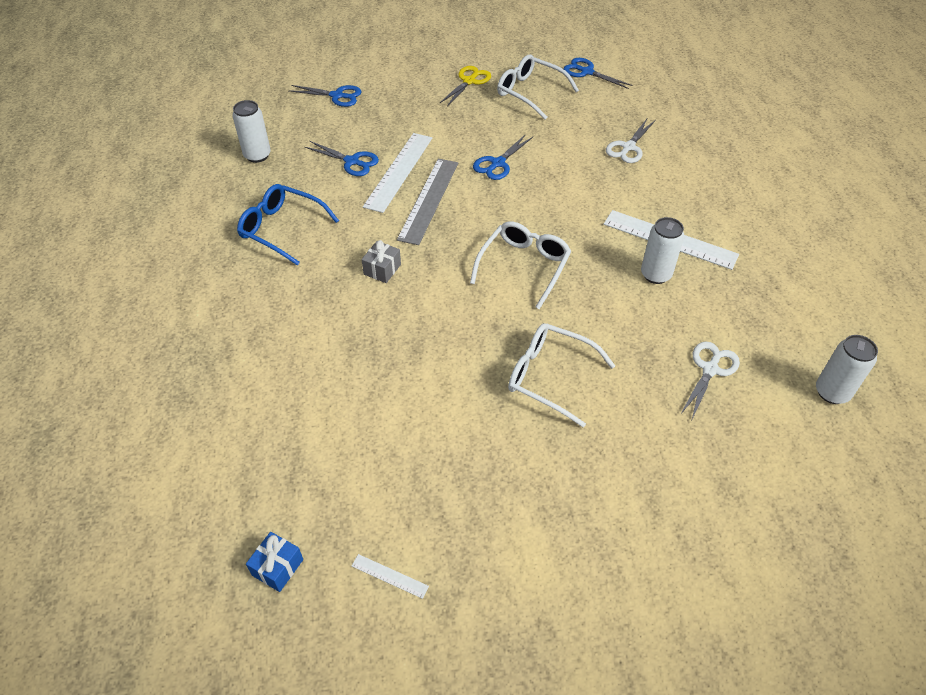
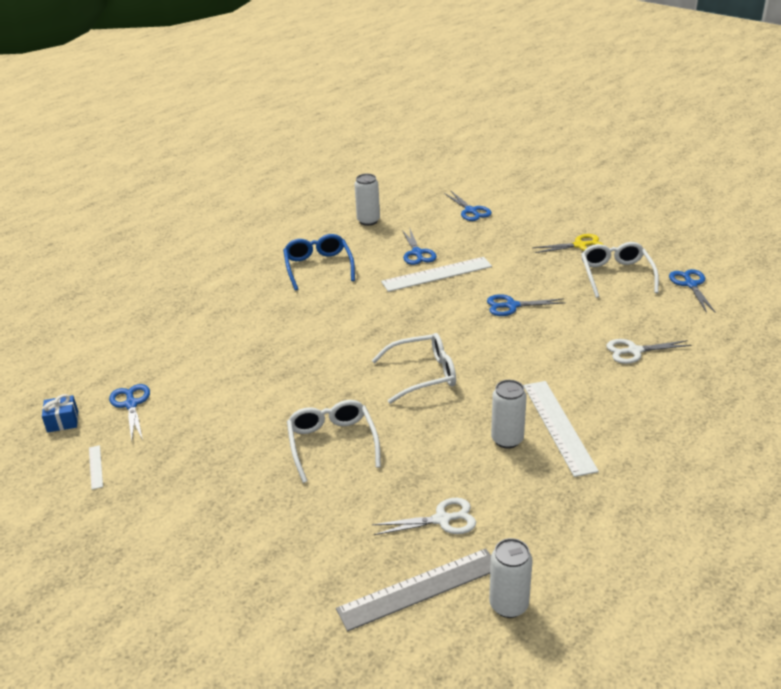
camera: 50 degrees right, 15 degrees down
(320, 490) = (131, 404): none -> blue scissors
(382, 269) = (336, 321): grey gift -> none
(428, 200) = (428, 301): grey ruler -> grey ruler (419, 589)

